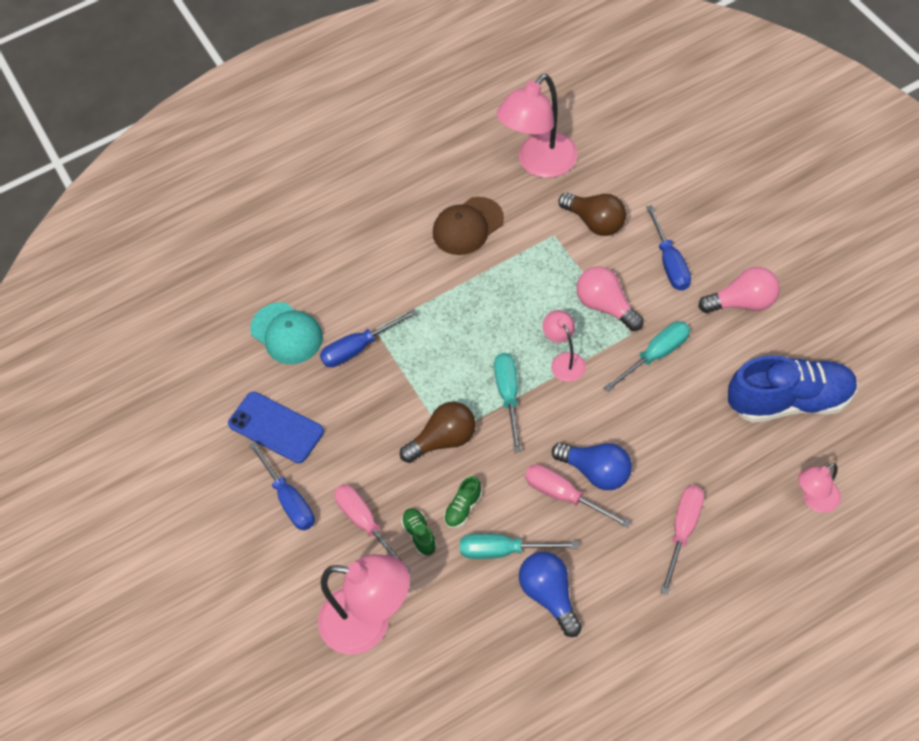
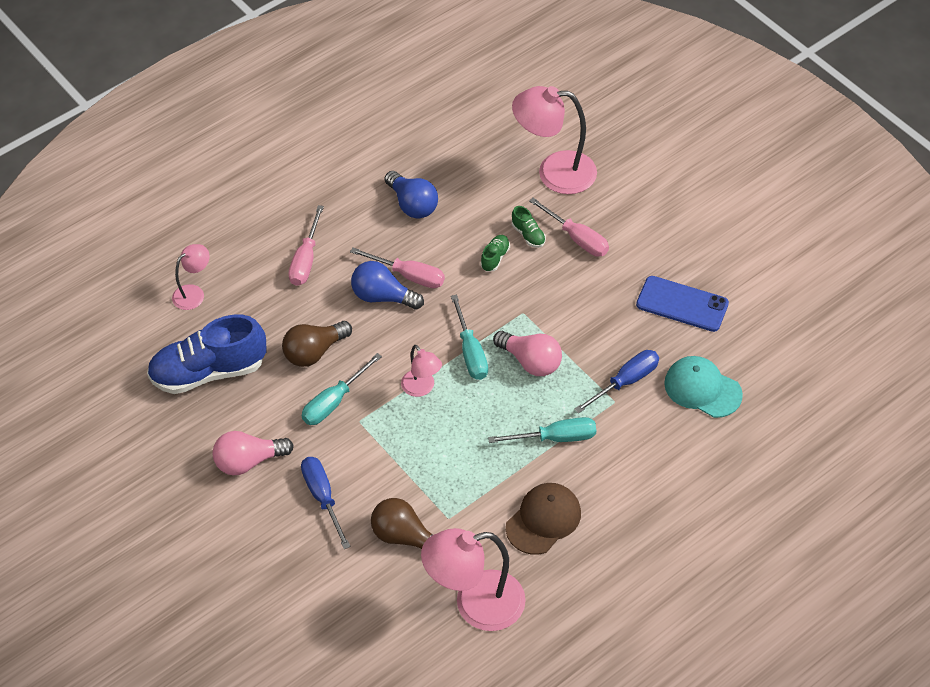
camera: 165 degrees right, 5 degrees down
(289, 499) = (649, 249): blue screwdriver -> none
(443, 440) = (524, 308): brown light bulb -> brown light bulb (314, 352)
(504, 550) = (455, 231): turquoise screwdriver -> turquoise screwdriver (555, 438)
(539, 164) = (475, 604): pink lamp -> pink lamp turned 135 degrees counterclockwise
(606, 306) = (385, 445): pink light bulb -> pink light bulb (530, 361)

